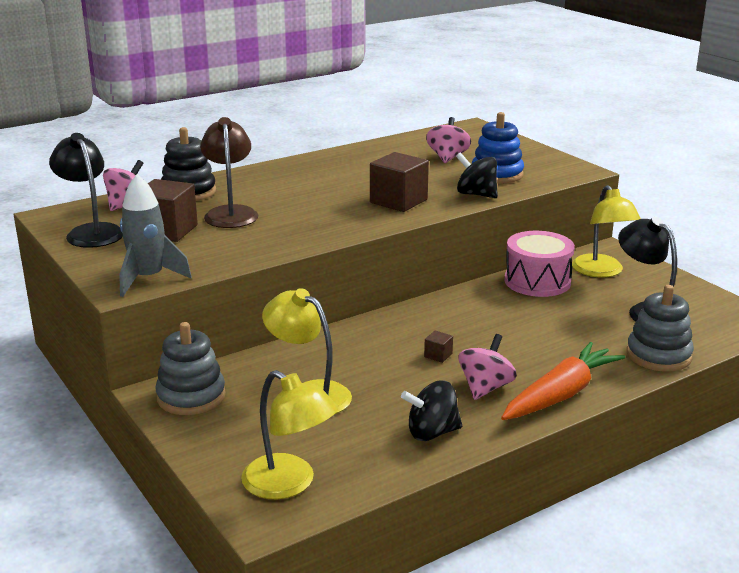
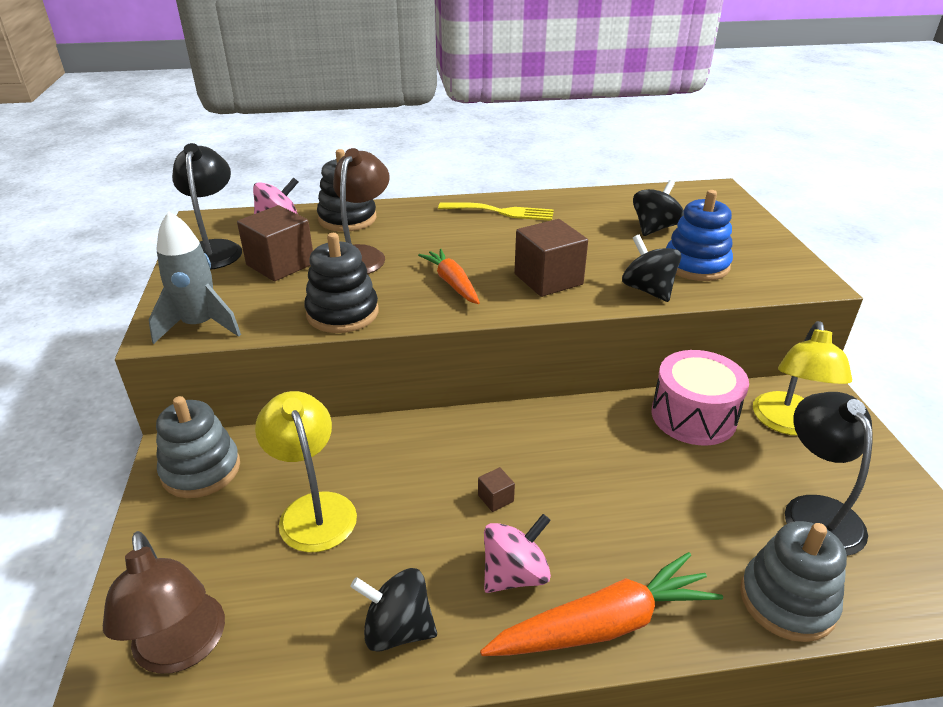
camera: 25 degrees right, 10 degrees up
(260, 249) = (342, 313): none -> black stacking toy
(289, 484) = (181, 650): yellow lamp -> brown lamp
(318, 166) = (501, 212): none -> yellow fork
(327, 216) = (452, 283): none -> orange carrot
(447, 158) = (654, 228): pink spinning top -> black spinning top

